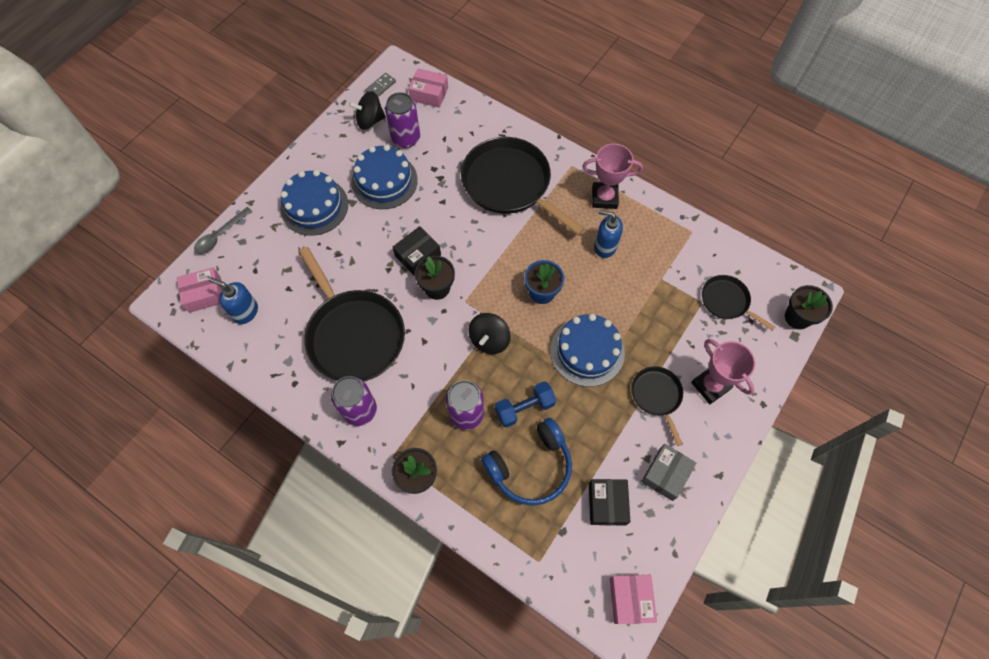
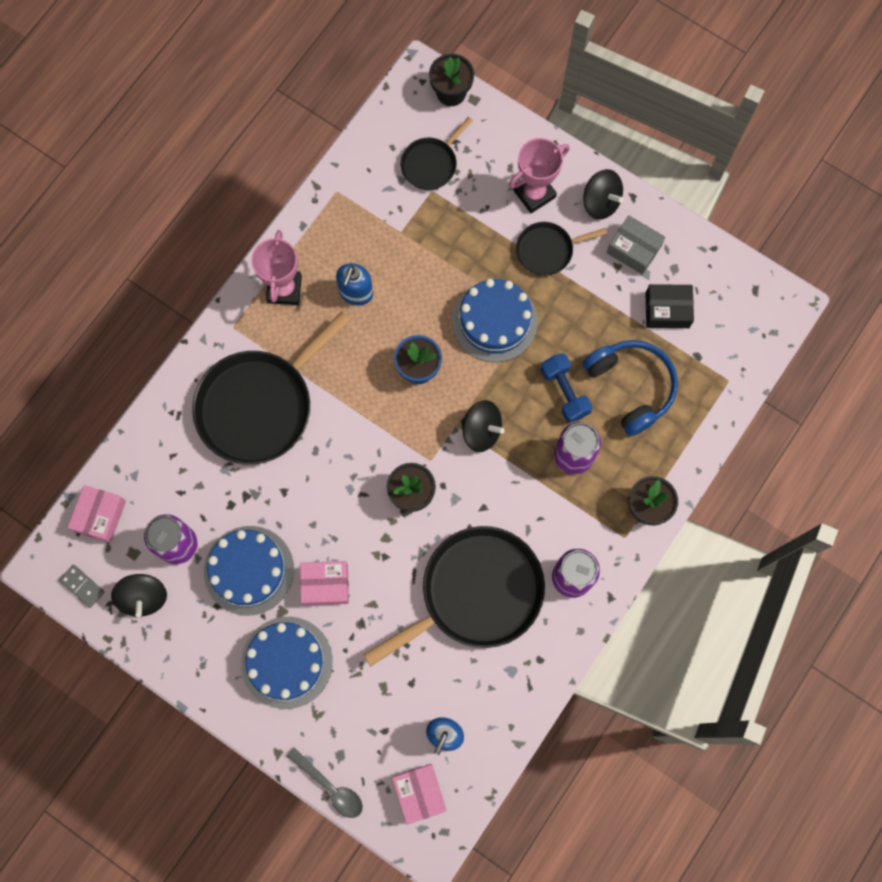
camera: 90 degrees left, 10 degrees up
(418, 255) = (365, 520): black box -> none
(630, 599) = (759, 294): pink box -> pink box (325, 584)
(709, 444) = (600, 202): none -> black spinning top

